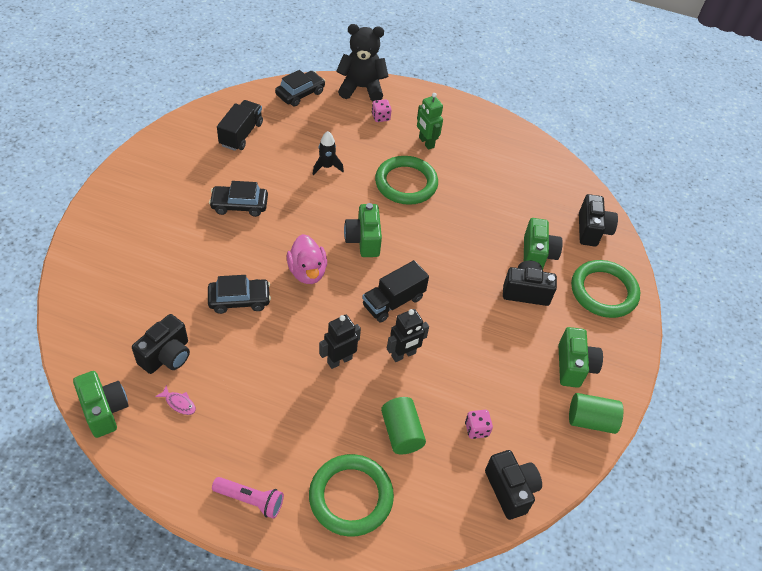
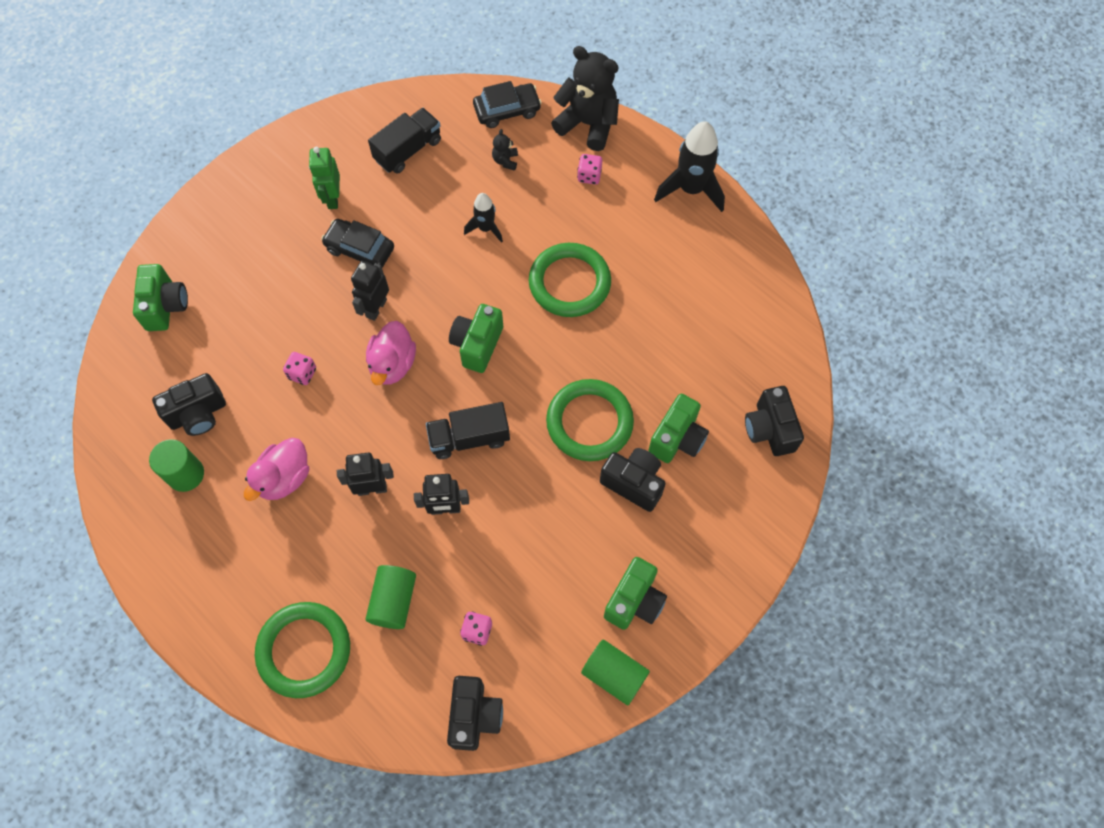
camera: 30 degrees right, 15 degrees up
(104, 410) = (112, 454): green camera -> green camera (165, 306)
(179, 403) = (185, 474): pink fish -> green cylinder
(239, 300) = (302, 373): black car -> pink dice
(250, 500) = (205, 611): pink flashlight -> none
(264, 377) = (284, 478): none -> pink duck
(273, 239) = (376, 308): none -> black robot
(316, 123) = (505, 160): none -> black teddy bear
(426, 142) = (627, 231): green robot -> green robot (332, 198)
(453, 108) = (691, 189): none -> black rocket
(592, 230) = (769, 429): black camera -> black camera turned 135 degrees clockwise
(603, 291) = (732, 519): green ring -> green ring (589, 422)

